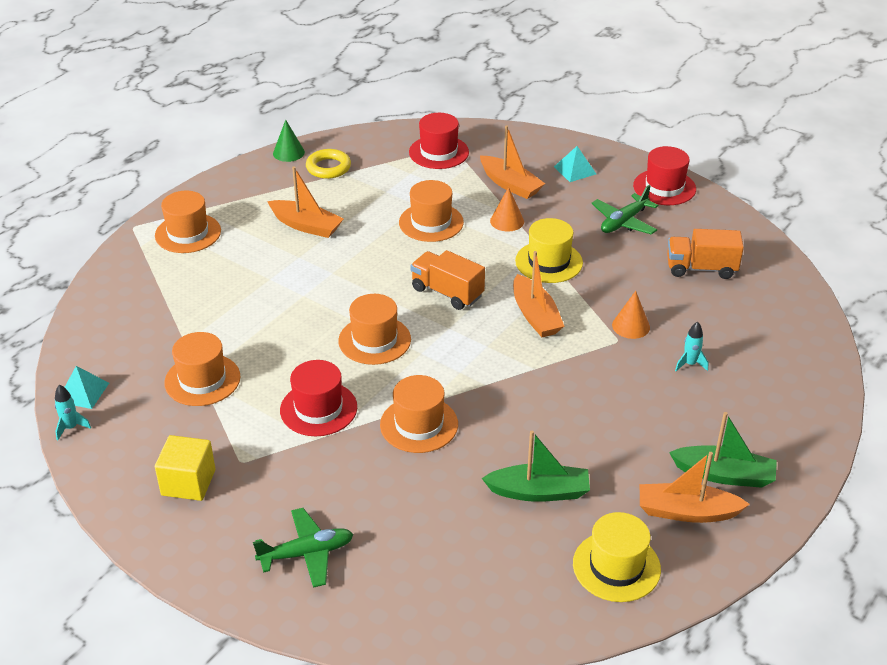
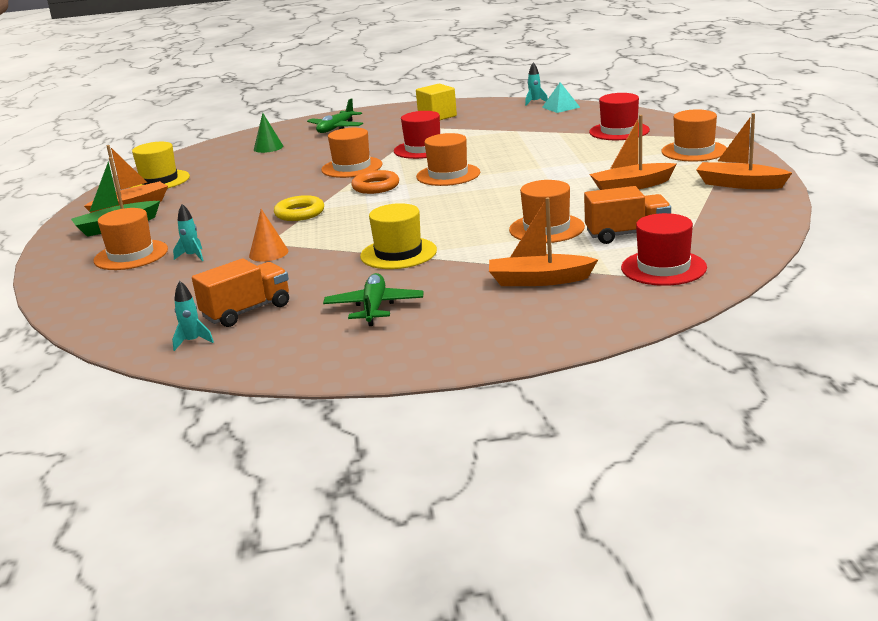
camera: 140 degrees right, 15 degrees down
(202, 380) = (512, 130): orange hat -> orange hat (131, 255)
(288, 152) = (777, 206): green cone -> green cone (268, 148)
(328, 167) = (718, 214): yellow ring -> yellow ring (299, 213)
(447, 292) = (446, 208): orange truck -> orange truck (627, 234)
(448, 367) = (376, 187): none -> orange ring
(507, 221) = (486, 258): orange cone -> none
(535, 315) = (356, 226): orange boat -> orange boat (739, 184)
(539, 492) = (238, 179): green boat -> none
(574, 170) = (501, 322): turquoise pyramid -> none
(664, 187) = (375, 357): red hat -> red hat (619, 131)
(755, 261) = (192, 341): none -> turquoise rocket

